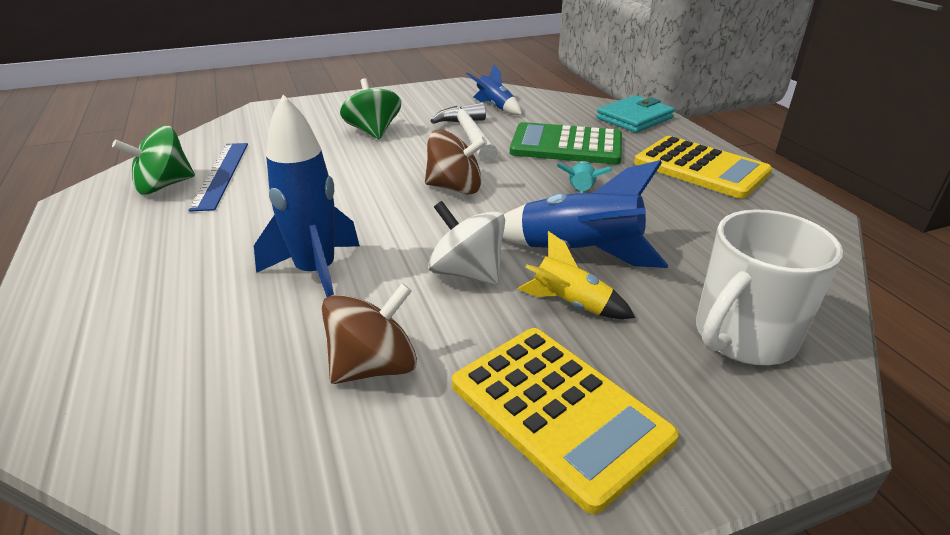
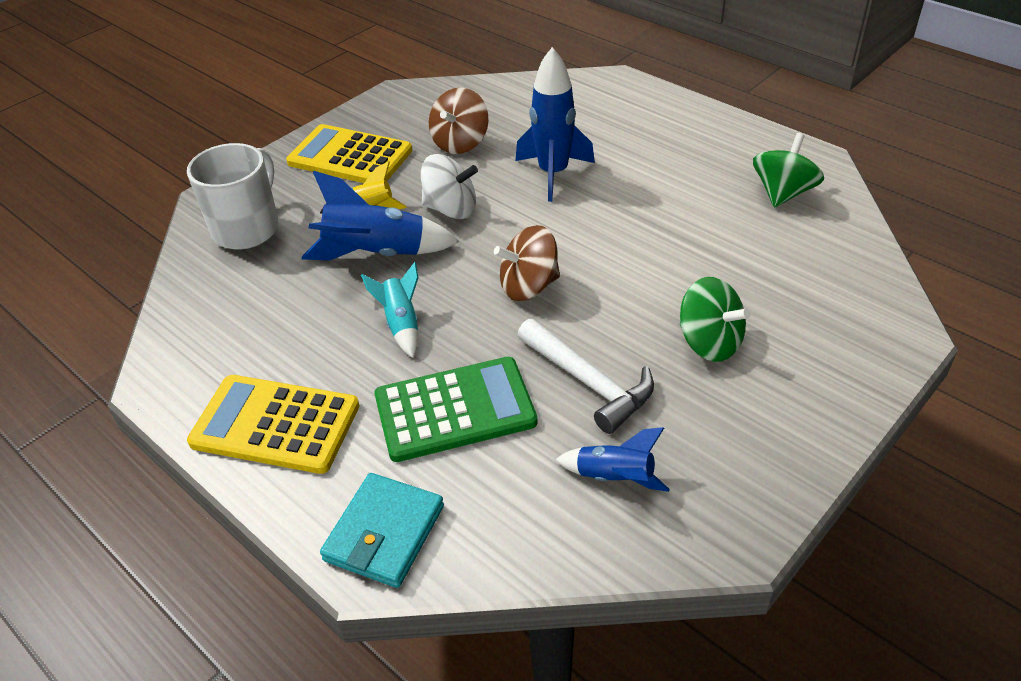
camera: 155 degrees right, 10 degrees up
(221, 174) = (759, 221): blue ruler -> none

